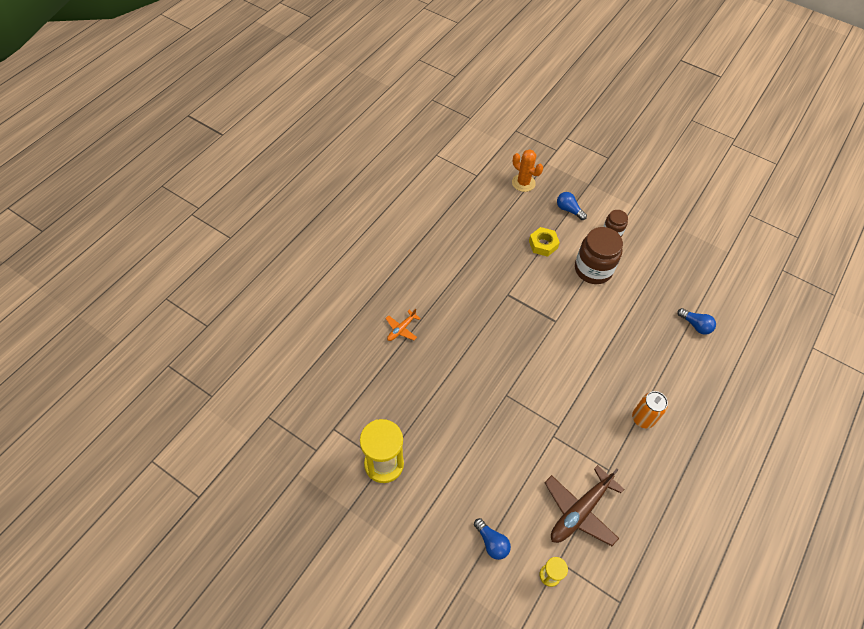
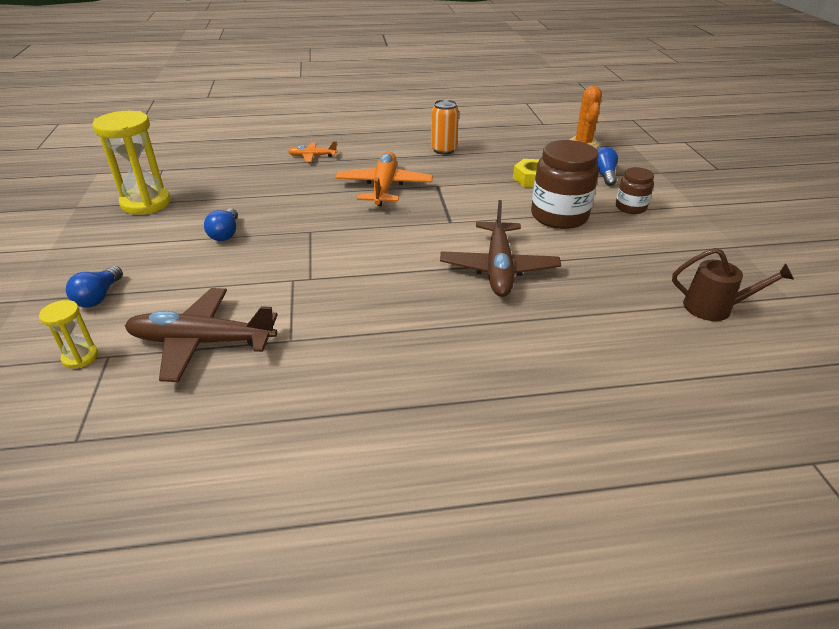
camera: 50 degrees right, 20 degrees down
(484, 321) = (384, 187): none -> orange plane
(619, 337) = (498, 268): none -> brown plane
(643, 418) = (406, 335): orange can -> orange can (443, 150)
(695, 325) = (621, 318): blue light bulb -> blue light bulb (225, 233)
(715, 285) = (715, 308): none -> brown watering can

